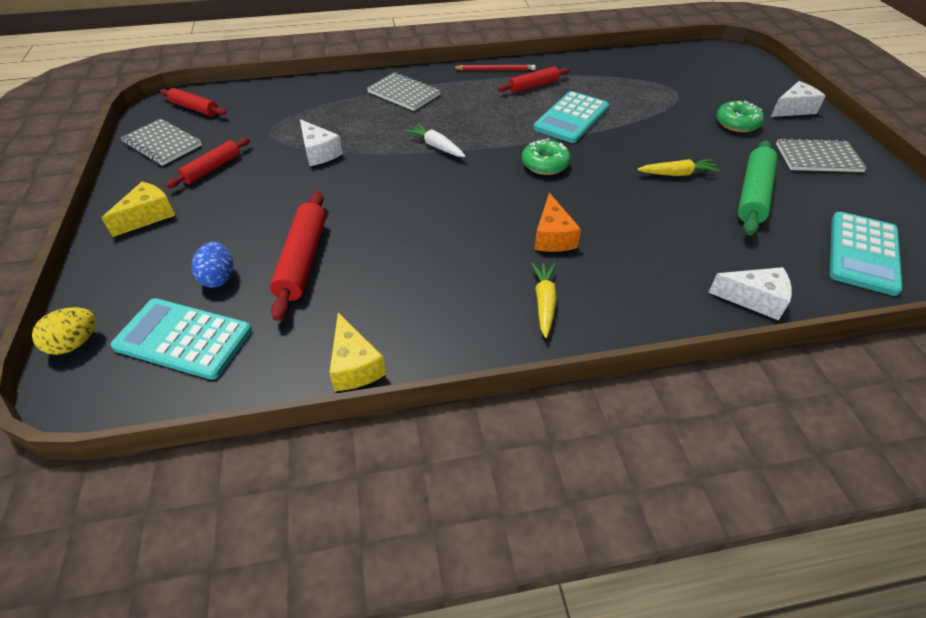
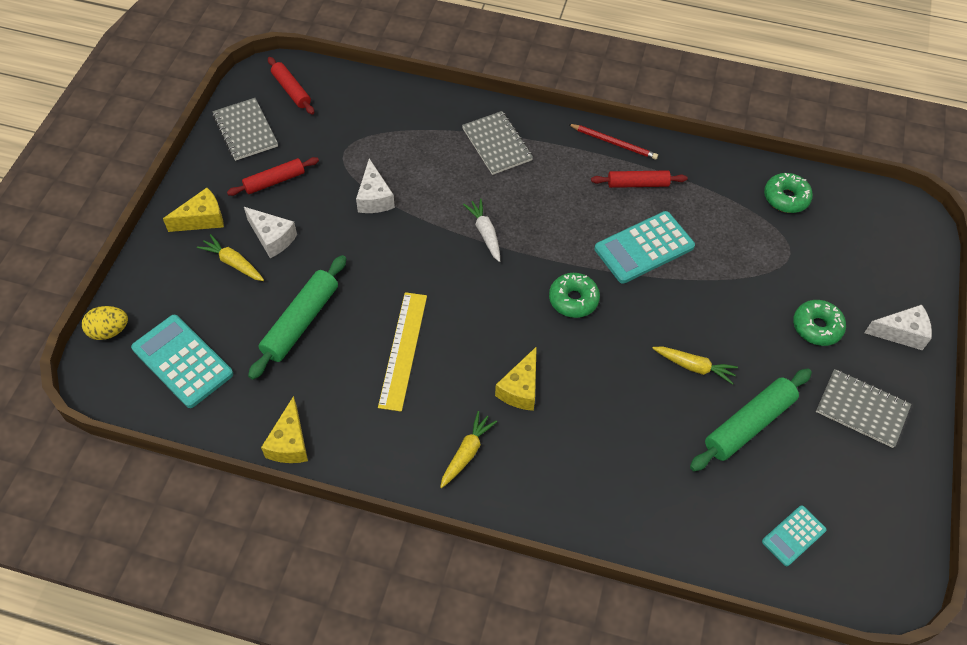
camera: 25 degrees right, 10 degrees up
(201, 238) = (233, 263): none -> yellow carrot
(219, 278) = (230, 312): blue egg -> none
(303, 260) = (301, 322): red rolling pin -> green rolling pin
(422, 246) = (403, 350): none -> yellow ruler
(552, 236) = (520, 389): orange cheese -> yellow cheese
(644, 65) = (786, 198): none -> green donut
(754, 299) = (646, 533): white cheese -> white cheese (272, 238)
(863, 253) = (793, 536): turquoise calculator -> turquoise calculator, size x0.57

